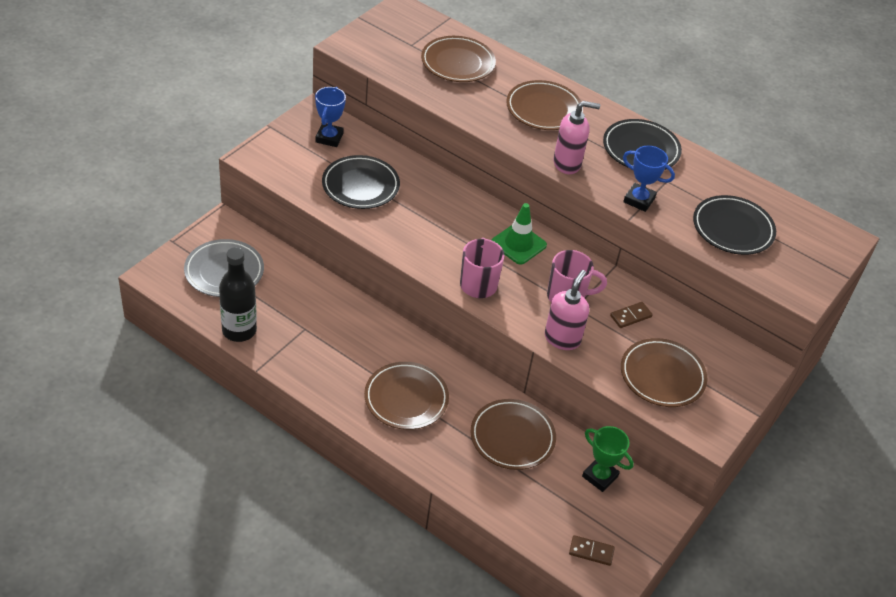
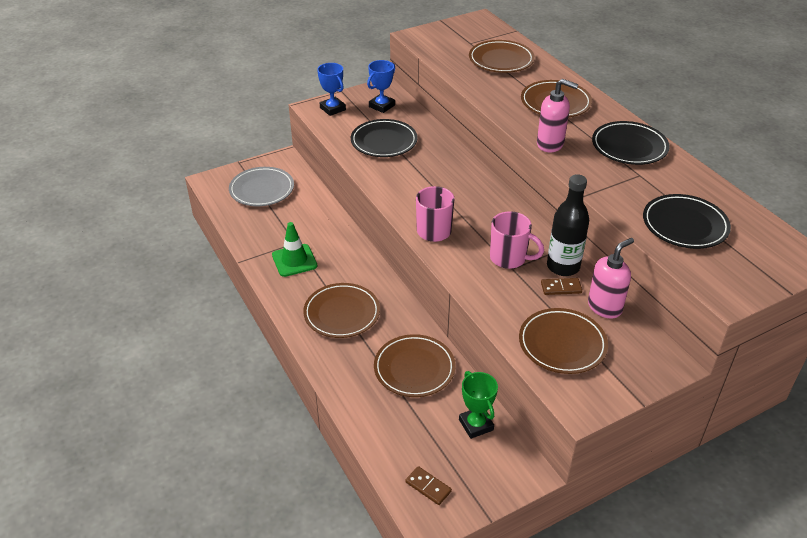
camera: 30 degrees right, 5 degrees down
(239, 330) = (244, 231): black bottle -> black bottle (563, 266)
(518, 244) = (490, 209): green traffic cone -> green traffic cone (294, 260)
(562, 338) = (483, 289): pink soap dispenser -> pink soap dispenser (605, 307)
(639, 200) = (601, 184): blue trophy -> blue trophy (332, 109)

